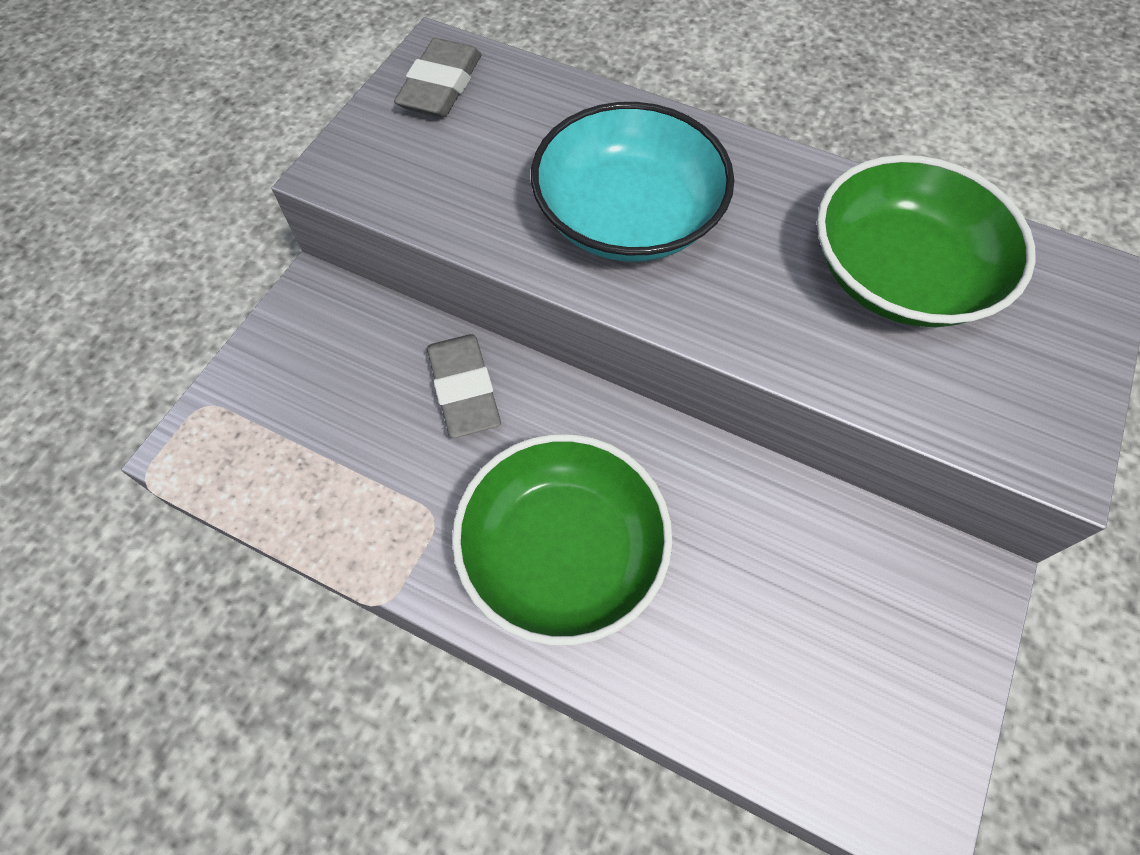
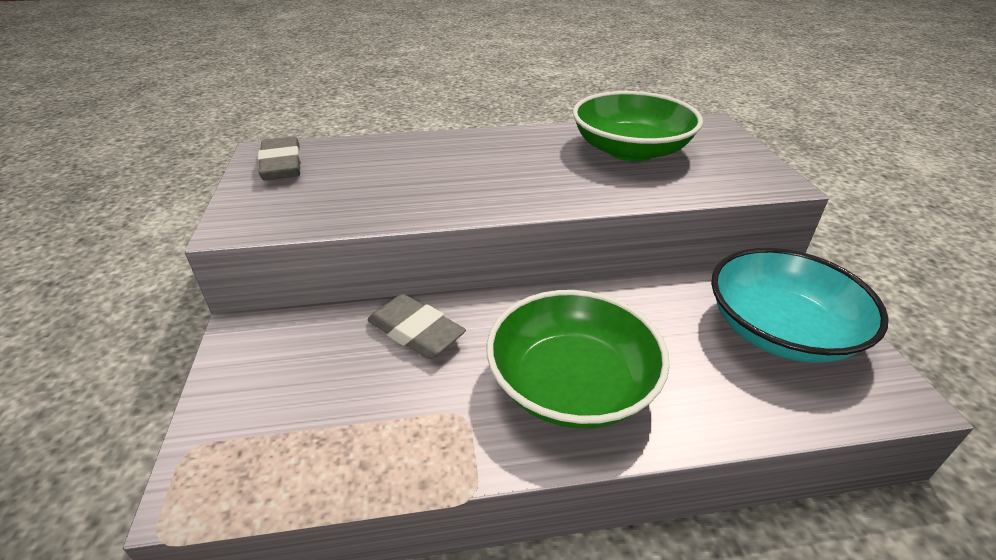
camera: 35 degrees left, 25 degrees down
(627, 216) = (465, 177): turquoise bowl -> turquoise bowl (780, 330)

